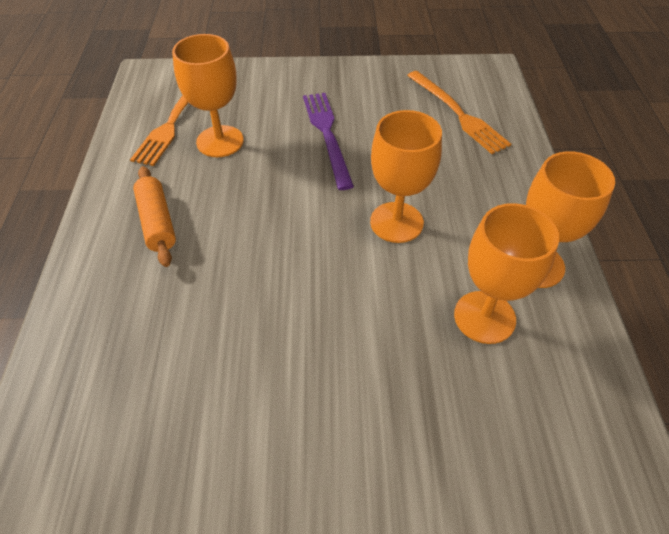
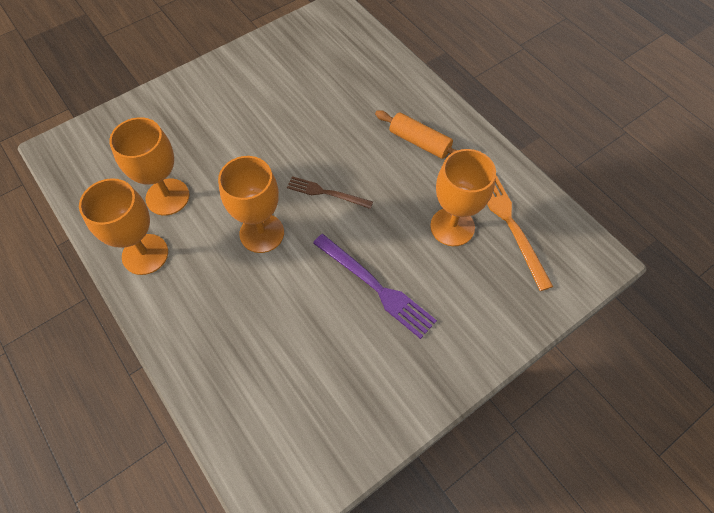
camera: 145 degrees right, 10 degrees up
(301, 225) = (326, 193): none -> brown fork
(457, 113) = (277, 394): orange fork -> none

